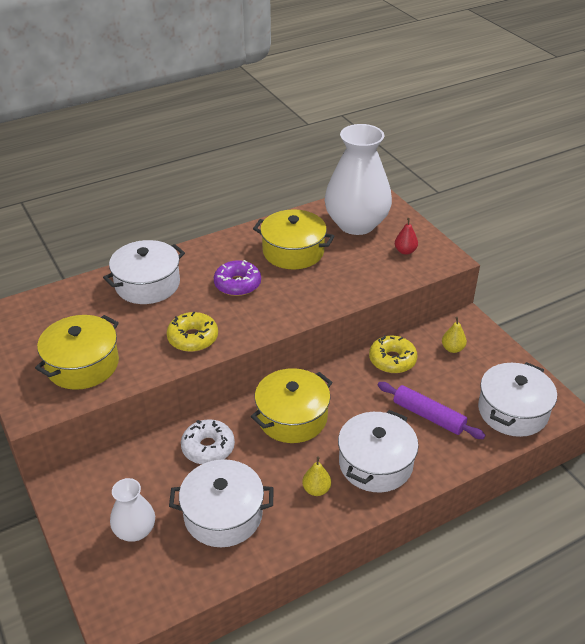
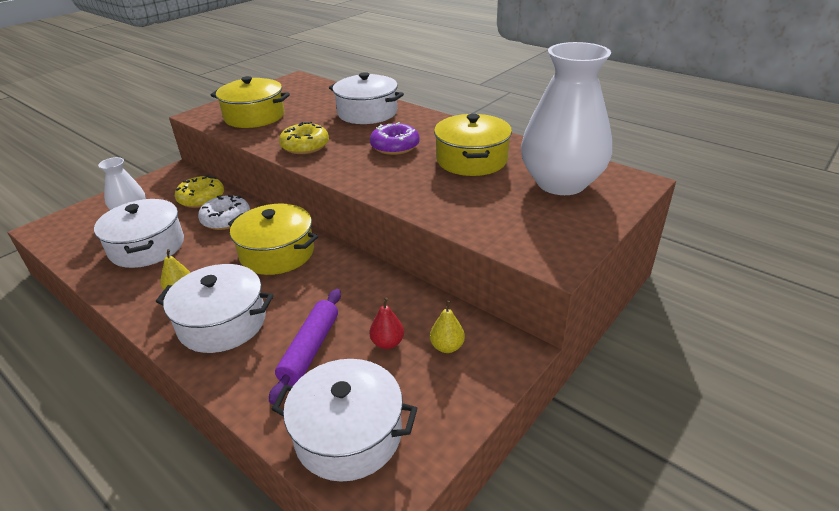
camera: 70 degrees right, 5 degrees down
(392, 360) = (396, 299): yellow donut -> yellow donut (201, 198)
(405, 251) = (540, 225): red pear -> red pear (387, 343)

